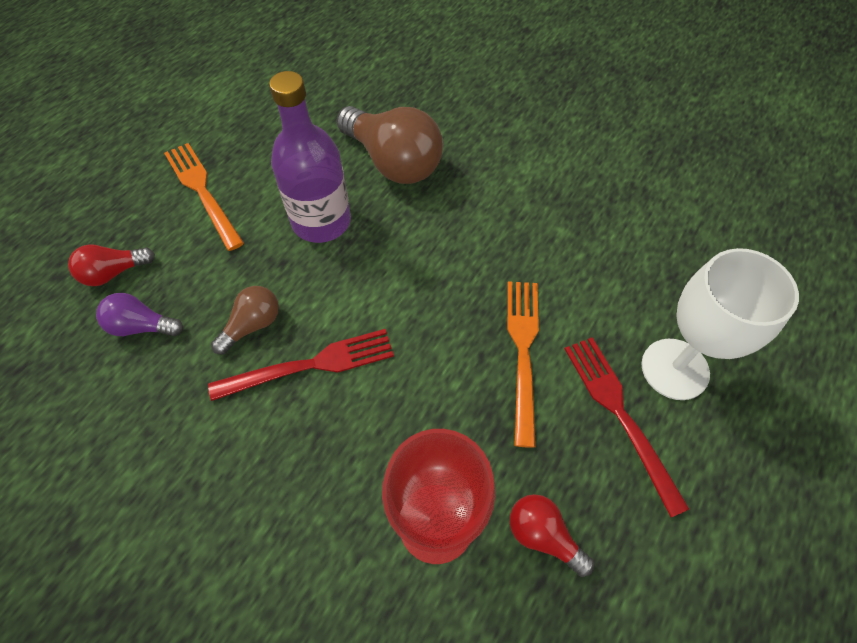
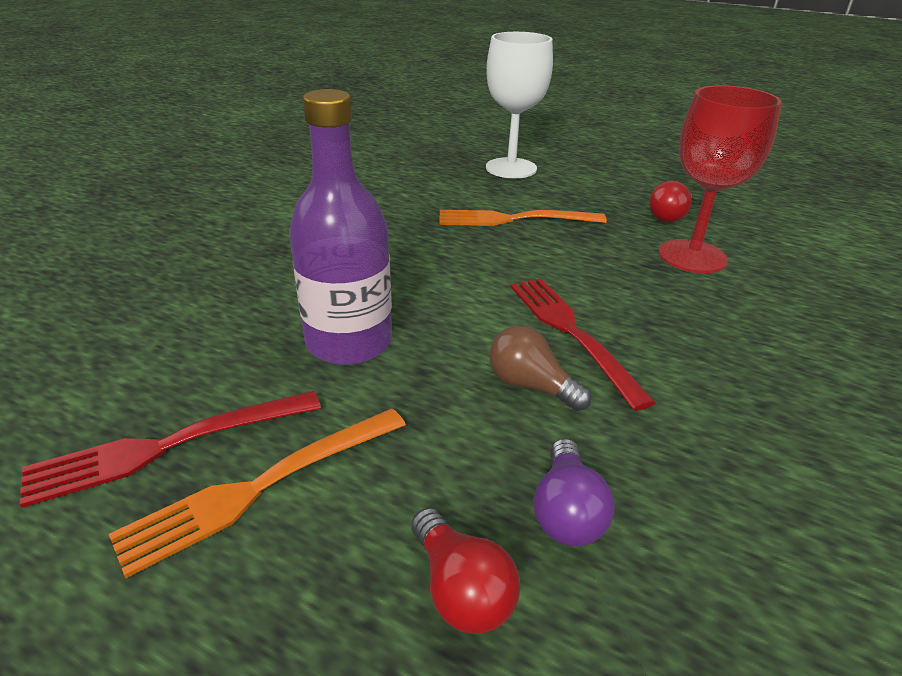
camera: 95 degrees left, 25 degrees down
(393, 162) = (250, 291): brown light bulb -> none
(619, 414) = (557, 187): red fork -> red fork (167, 447)

